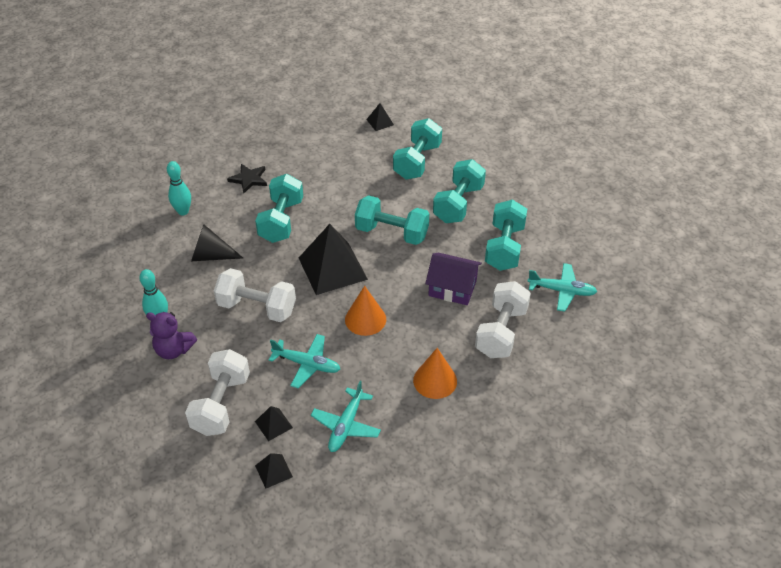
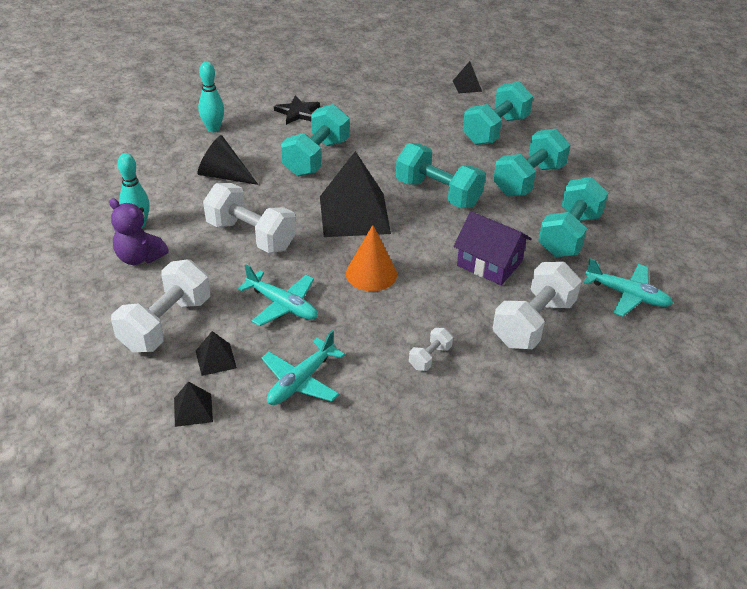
camera: 15 degrees right, 5 degrees down
(435, 380) = (430, 357): orange cone -> white dumbbell

